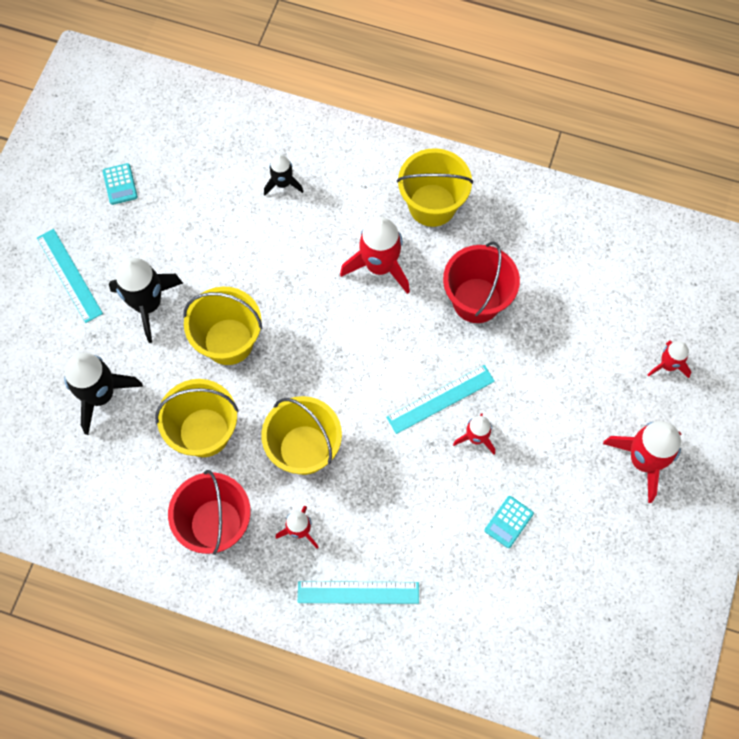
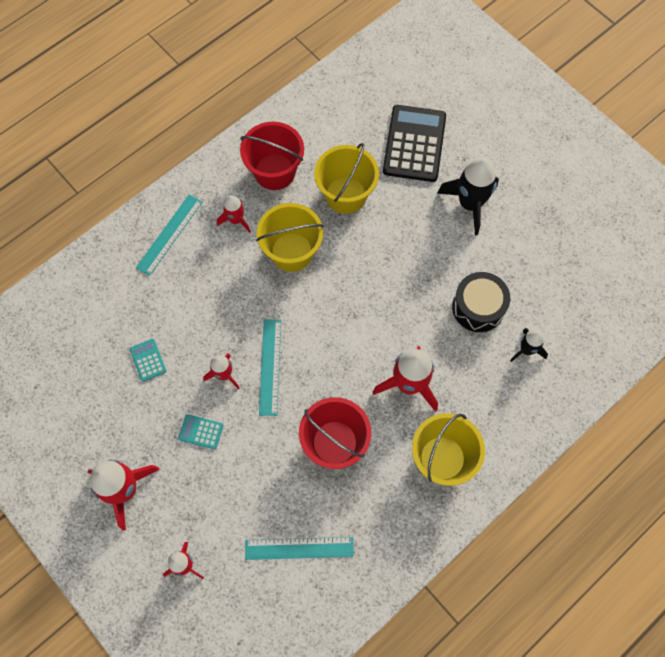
camera: 120 degrees right, 0 degrees up
(69, 275) = (524, 164): turquoise ruler -> turquoise ruler (299, 548)
(100, 395) = (414, 144): black rocket -> black calculator
(120, 184) = (588, 230): turquoise calculator -> turquoise calculator (201, 432)
(228, 341) = (407, 243): yellow bucket -> none
(263, 243) = (478, 307): none -> black drum

